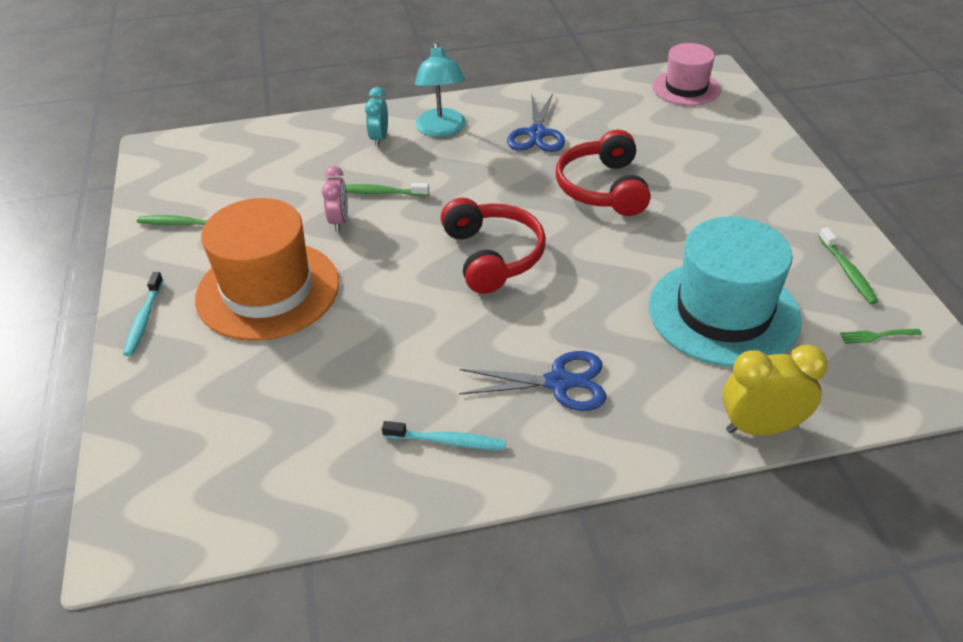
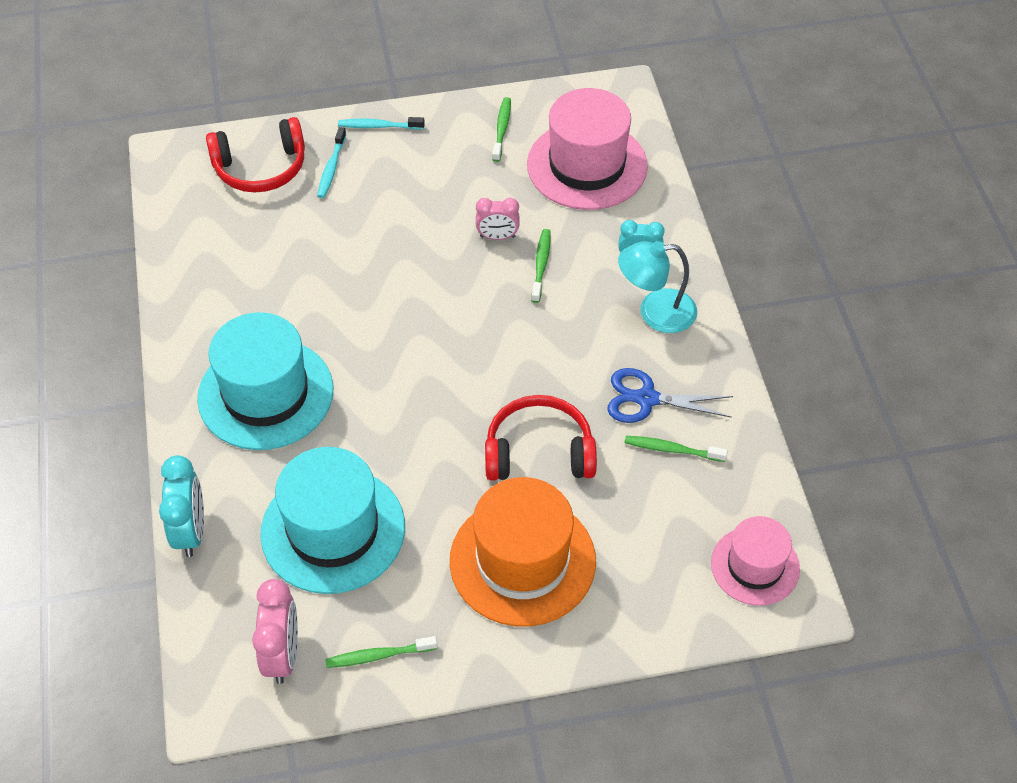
camera: 90 degrees right, 10 degrees up
(252, 168) = (587, 165): none -> pink hat
(268, 290) = (405, 197): orange hat -> orange hat (522, 561)
(447, 441) = (218, 319): turquoise toothbrush -> turquoise toothbrush (331, 168)
(492, 256) = (434, 352): red headphones -> red headphones (260, 167)
(559, 382) = (265, 394): blue scissors -> turquoise hat
(587, 122) = (672, 450): none -> green toothbrush
(760, 427) = (191, 531): yellow clock -> turquoise clock
(876, 336) = (282, 654): green fork -> pink clock

